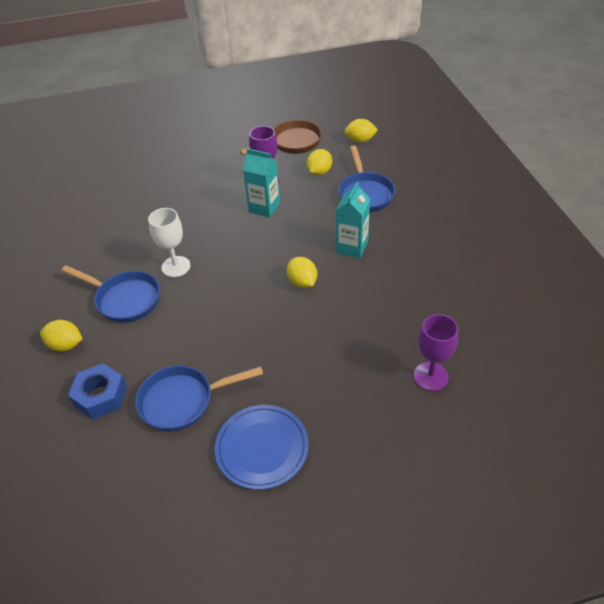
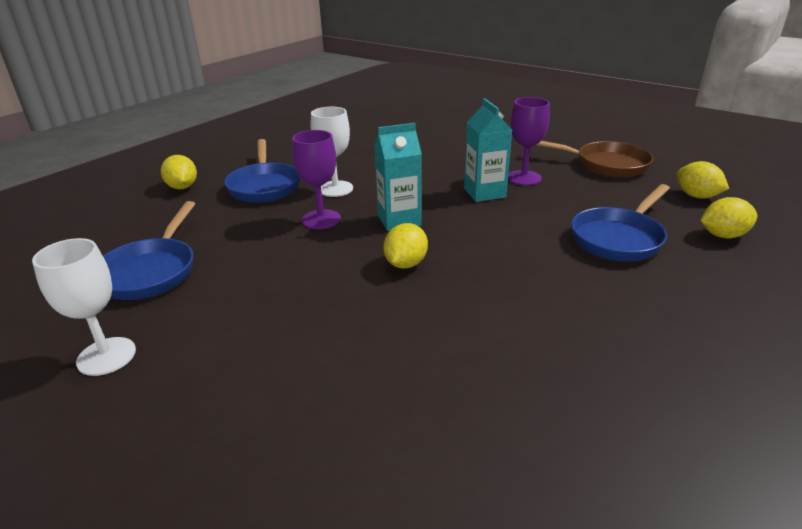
camera: 50 degrees right, 15 degrees down
(101, 396) = (129, 228): blue nut -> none
(182, 401) = (151, 271): blue pan -> blue pan turned 120 degrees counterclockwise
(262, 448) = (106, 356): blue plate -> white goblet
(319, 172) = (595, 197): yellow lemon -> yellow lemon (723, 235)
(352, 247) = (513, 270): turquoise carton -> turquoise carton (399, 220)
(430, 376) = (355, 463): purple goblet -> purple goblet (321, 219)

